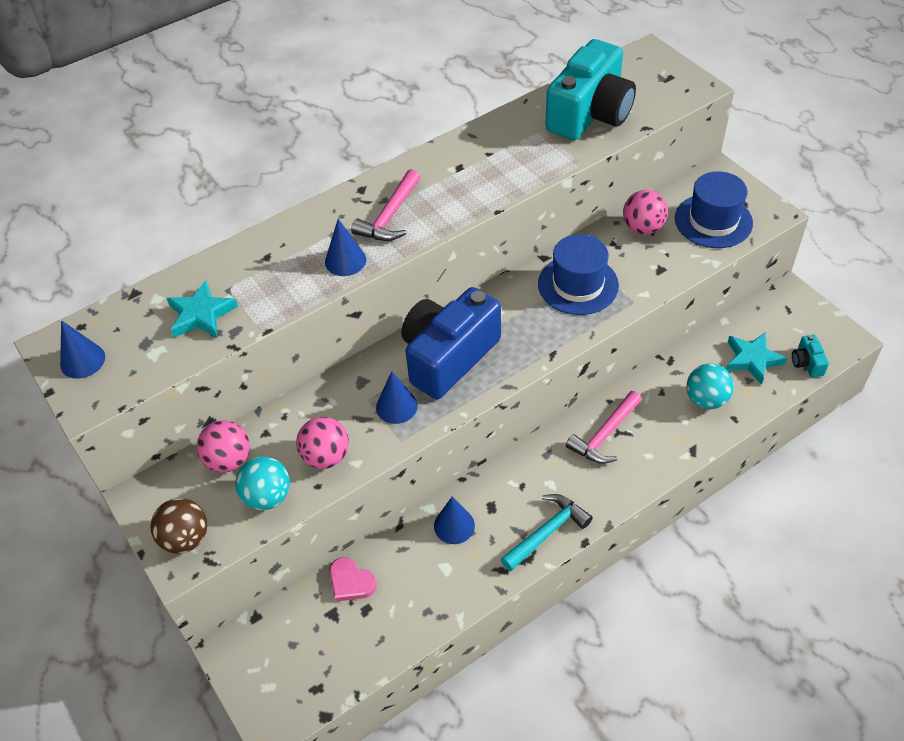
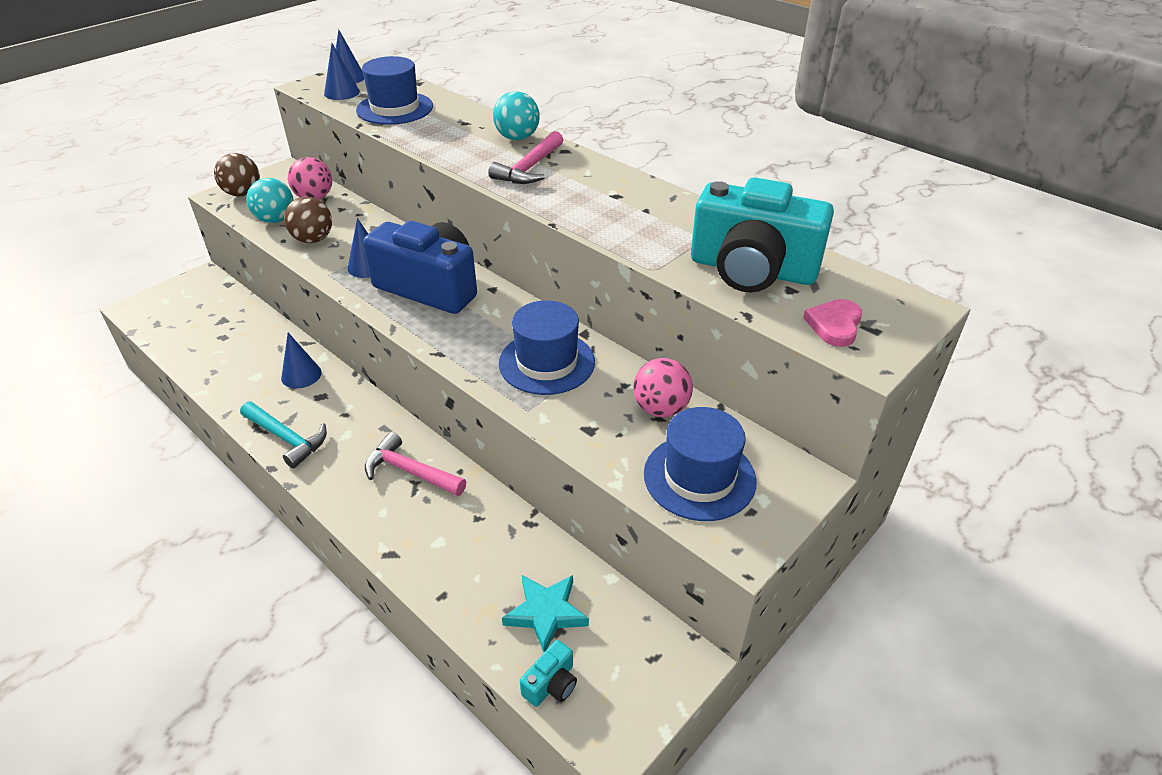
camera: 75 degrees right, 10 degrees down
(201, 314) = (395, 108): turquoise star -> blue hat
(326, 456) = (313, 239): pink ball -> brown ball
(345, 260) = (464, 155): blue cone -> blue cone (342, 92)
(351, 582) = (251, 325): pink heart -> pink heart (834, 325)
(390, 216) = (529, 168): pink hammer -> pink hammer turned 75 degrees counterclockwise
(706, 399) = (470, 563): turquoise ball -> turquoise ball (517, 138)
(807, 363) = (551, 684): turquoise camera -> turquoise camera turned 150 degrees clockwise

